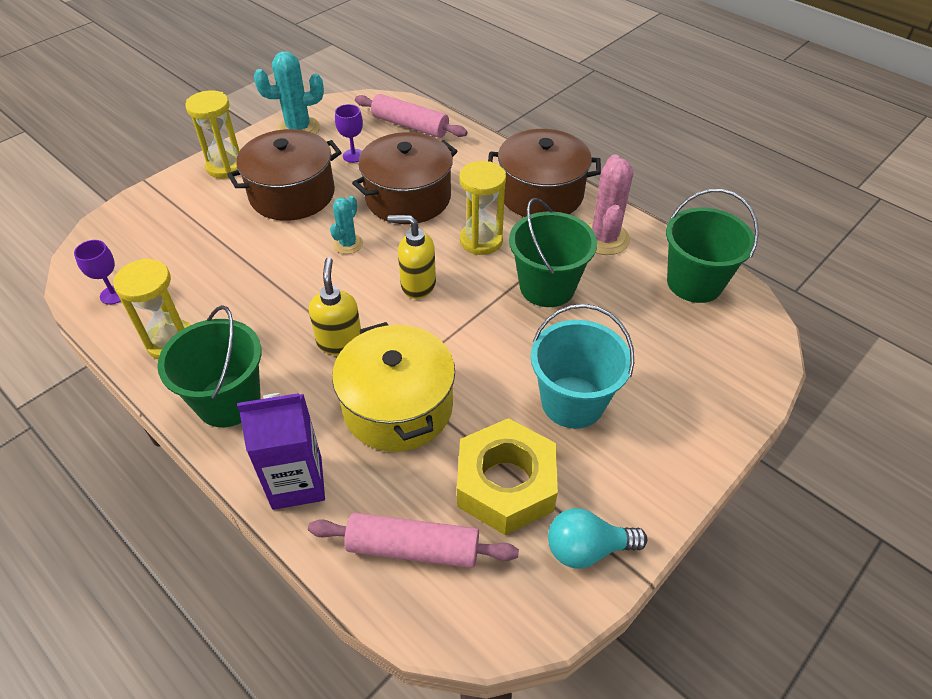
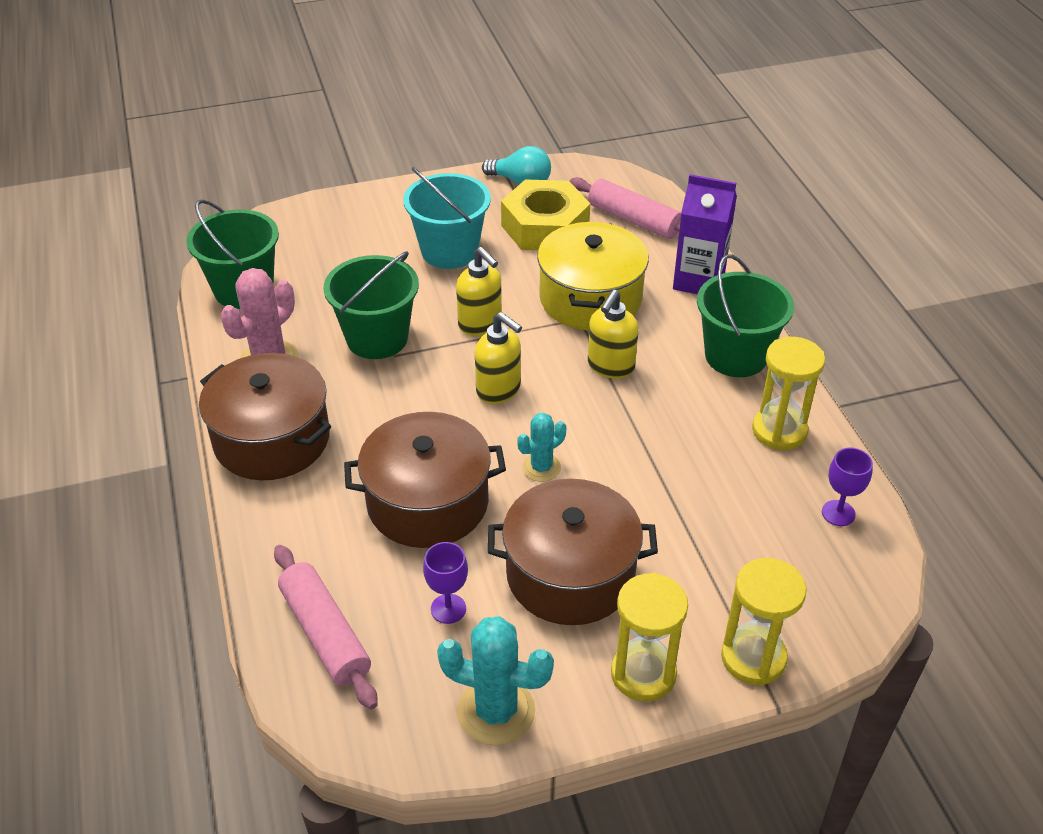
camera: 150 degrees left, 5 degrees down
(477, 335) = (480, 324): none -> yellow soap dispenser
(481, 240) = (394, 410): yellow hourglass -> yellow hourglass (753, 658)

